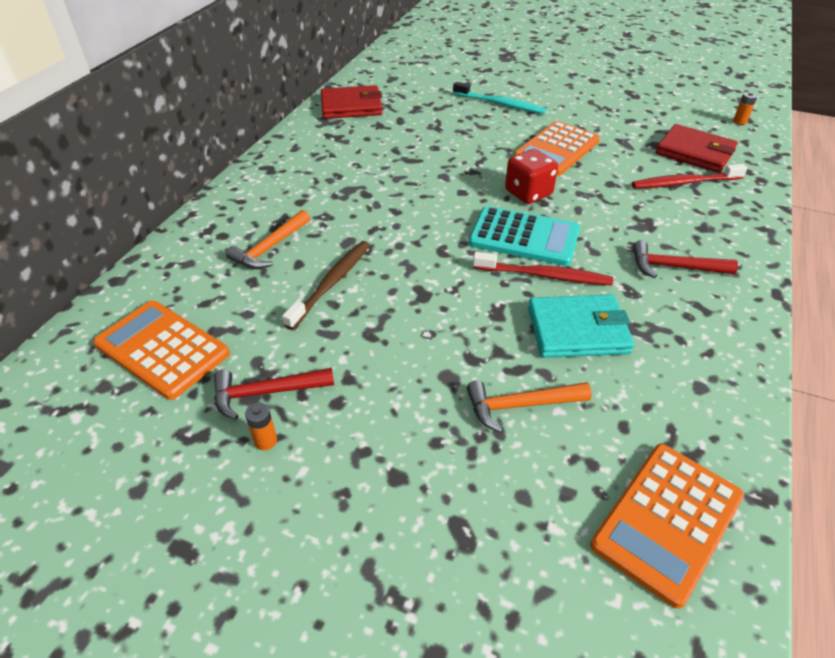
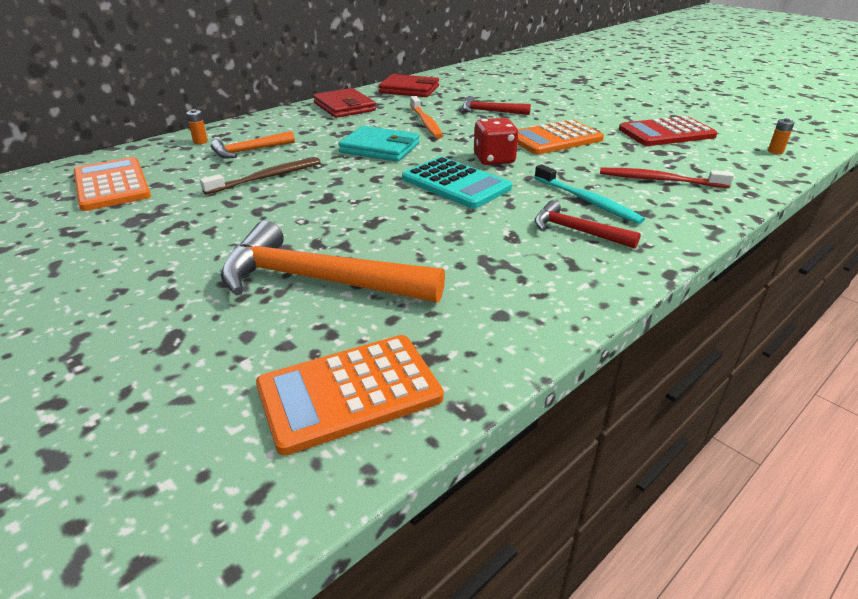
camera: 25 degrees right, 10 degrees down
(265, 441) = (109, 247): orange battery -> orange battery (200, 142)
(266, 393) = (144, 223): red hammer -> red hammer (490, 111)
(417, 155) = (426, 123): none -> orange toothbrush
(500, 104) = (537, 106): turquoise toothbrush -> turquoise toothbrush (588, 201)
(520, 405) = (318, 280): orange hammer -> orange hammer, size x1.87
(545, 276) = (444, 210): red toothbrush -> none
(577, 330) = (429, 248): turquoise wallet -> turquoise wallet (380, 148)
(641, 118) = (666, 133): none -> red calculator
(694, 152) = (696, 163): red wallet -> red wallet (344, 107)

